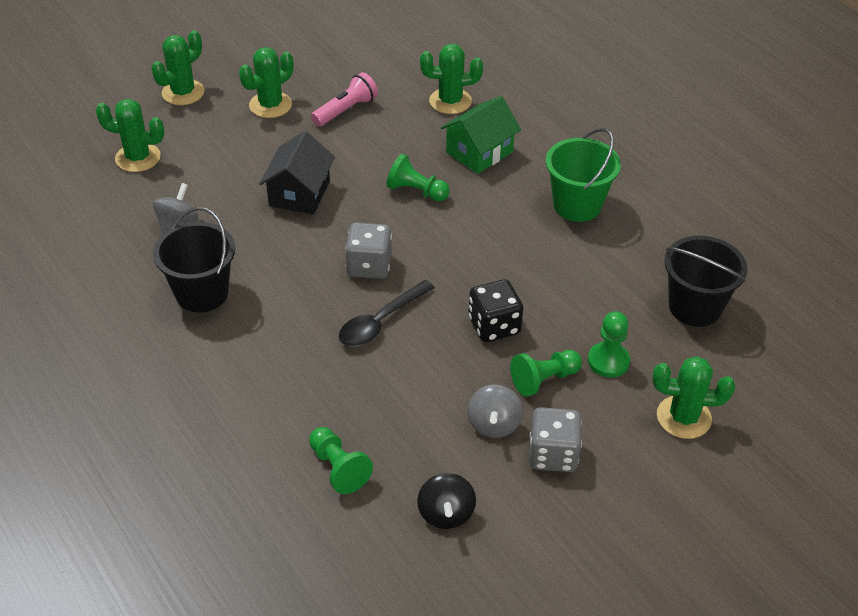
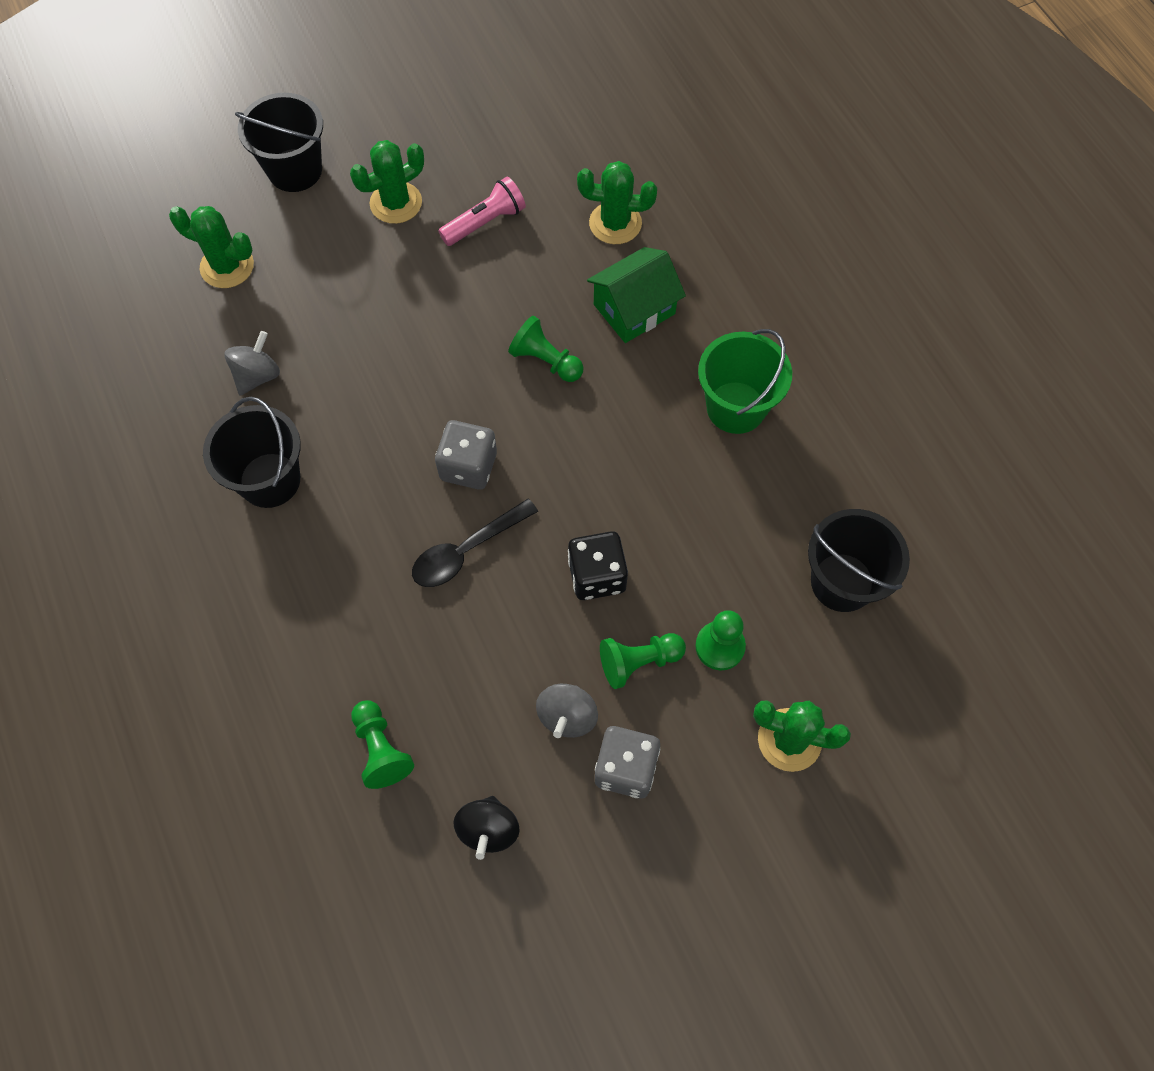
camera: 10 degrees right, 20 degrees up
(183, 92) = (295, 170): green cactus -> black bucket
(299, 193) = (406, 346): black house -> none

